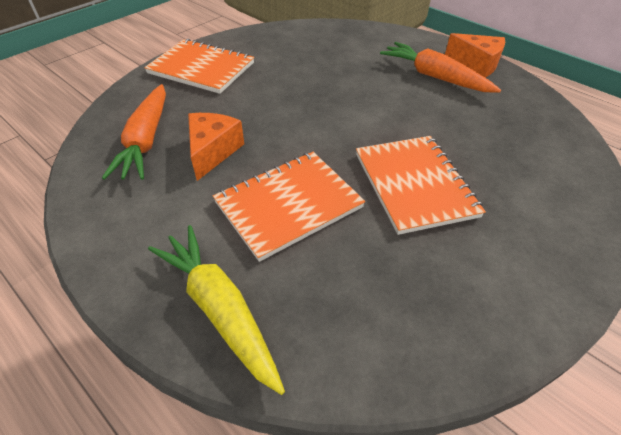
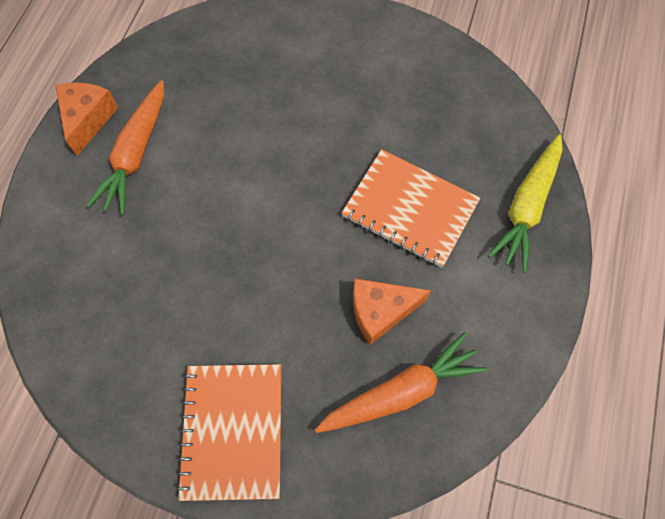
camera: 115 degrees left, 20 degrees up
(414, 184) = (332, 127): orange notebook -> none

